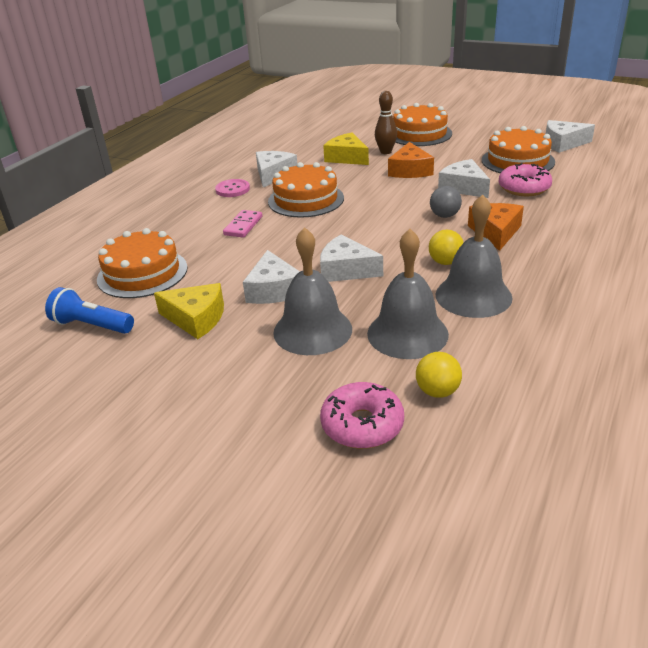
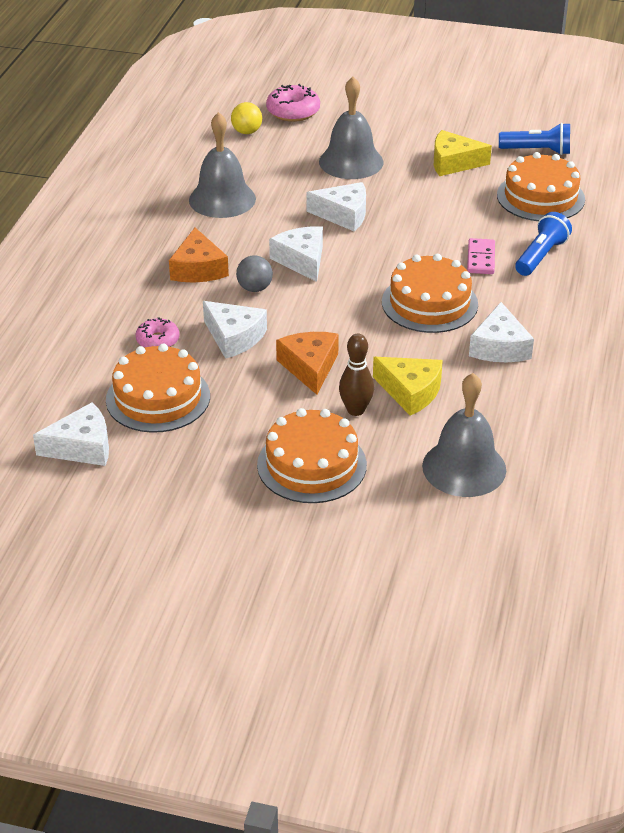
camera: 165 degrees right, 5 degrees up
(192, 225) = (541, 256): none -> blue flashlight
(232, 189) = (536, 315): pink button -> none
(273, 290) = (402, 191): white cheese -> white cheese (302, 260)
(407, 333) = (274, 165): grey bell -> grey bell (464, 467)
(445, 262) = (249, 229): yellow ball -> none
(524, 188) = (158, 340): pink donut -> pink donut, size x0.66

